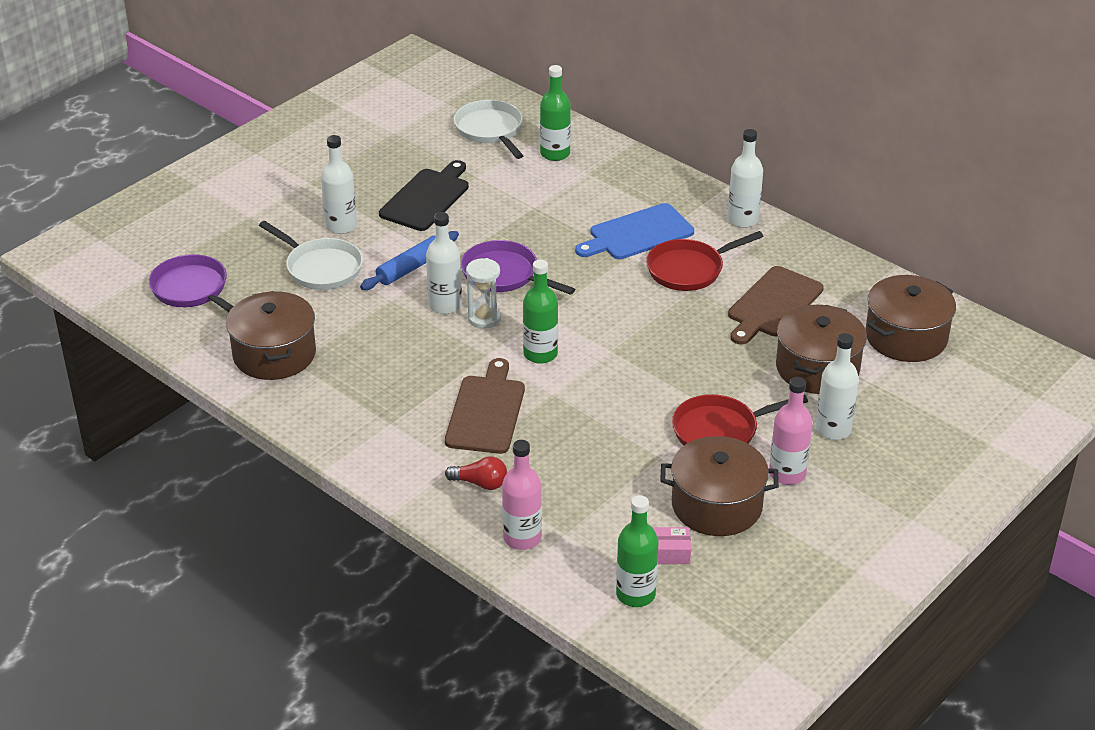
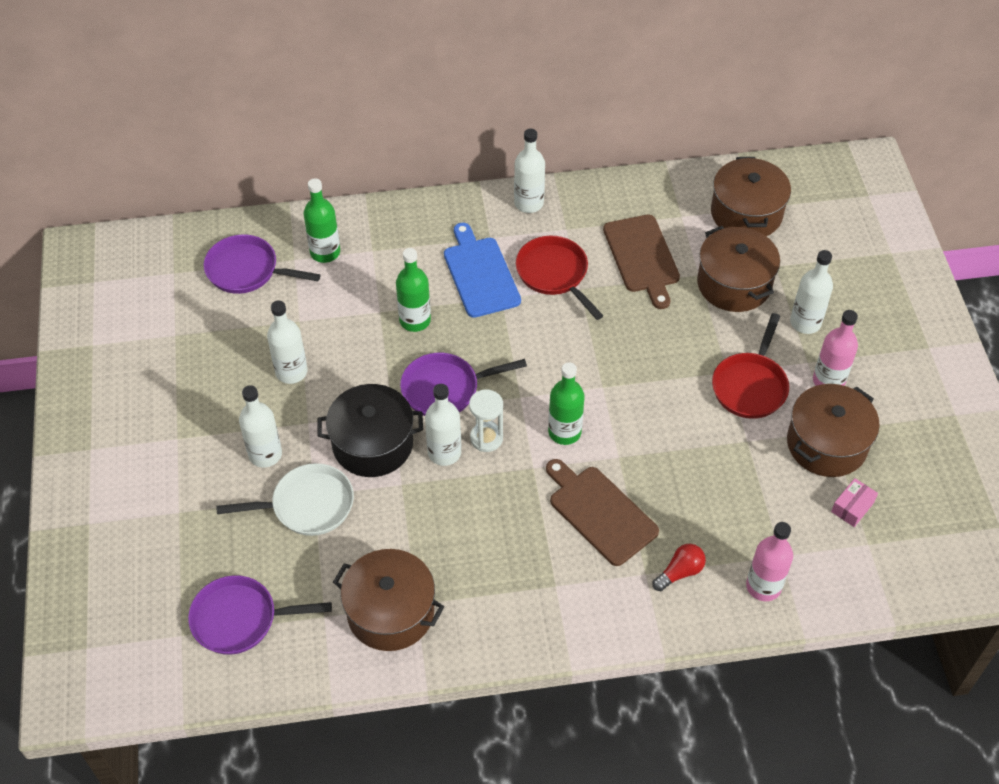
camera: 50 degrees left, 15 degrees up
(410, 268) = (372, 444): blue rolling pin -> black pot
(427, 198) = (291, 372): black cutting board -> white bottle
(490, 130) = (247, 270): white pan -> purple pan
(635, 594) = (879, 556): green bottle -> green bottle (415, 320)
(637, 233) = (480, 274): blue cutting board -> blue cutting board turned 150 degrees clockwise
(689, 269) = (554, 274): red pan -> red pan turned 135 degrees clockwise

